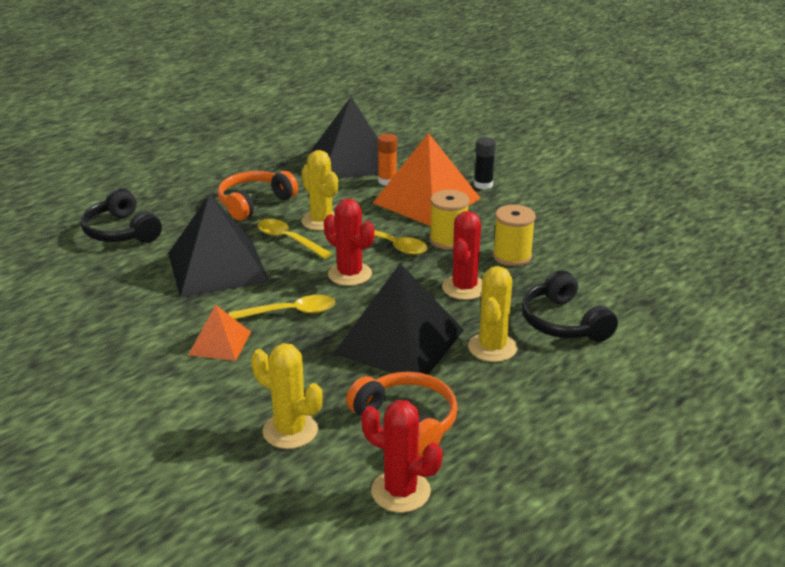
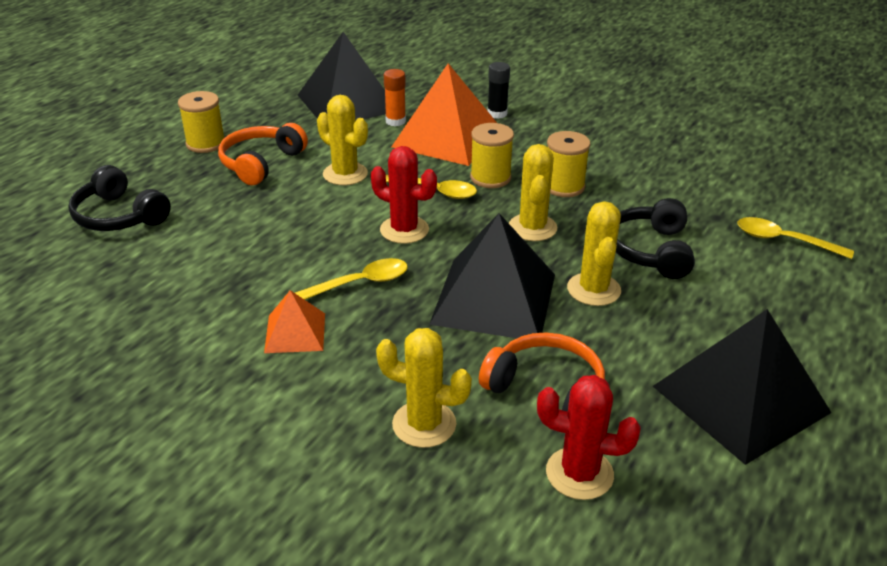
camera: 15 degrees left, 5 degrees up
(216, 181) = (205, 143): none -> yellow spool
(217, 267) = (251, 242): black pyramid -> black pyramid (740, 399)
(288, 240) = (319, 200): yellow spoon -> yellow spoon (784, 240)
(464, 288) = (532, 228): red cactus -> yellow cactus
(564, 322) = (651, 251): black headphones -> black headphones turned 45 degrees clockwise

